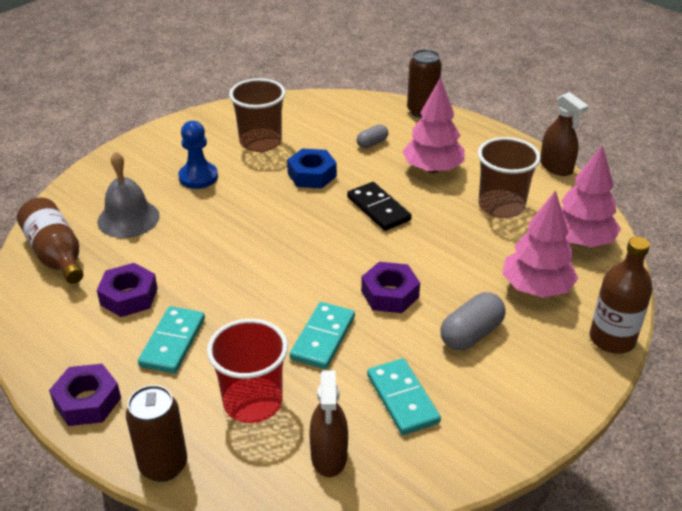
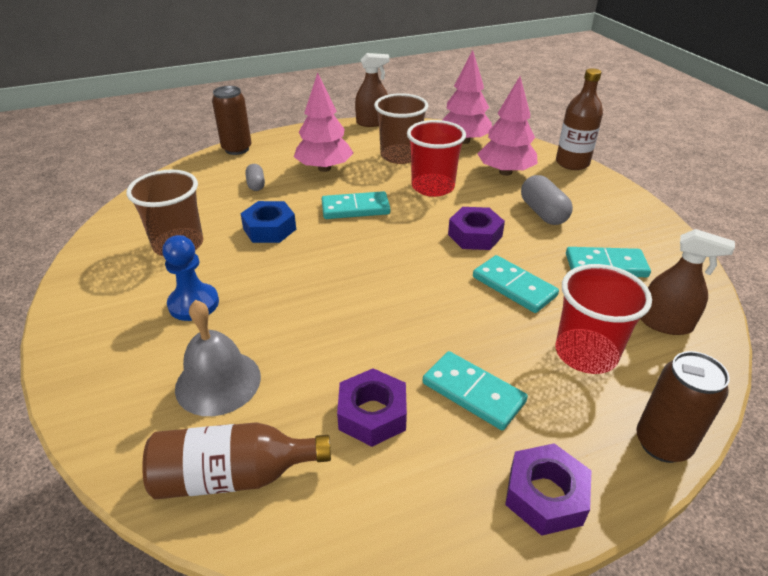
camera: 65 degrees left, 0 degrees up
(378, 209) = (355, 208): black domino -> turquoise domino
(457, 244) = (433, 187): none -> red cup

